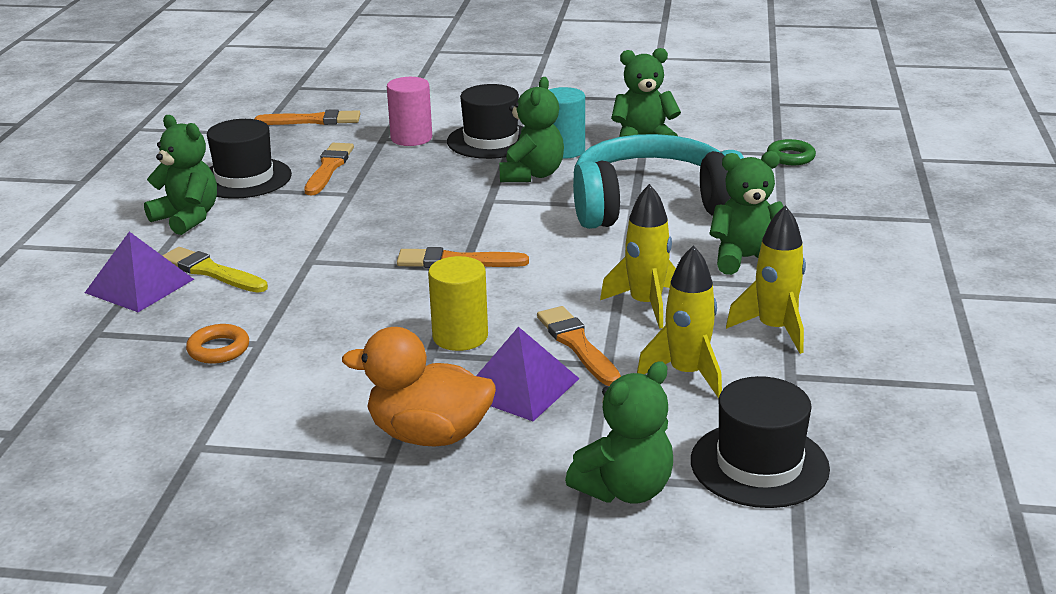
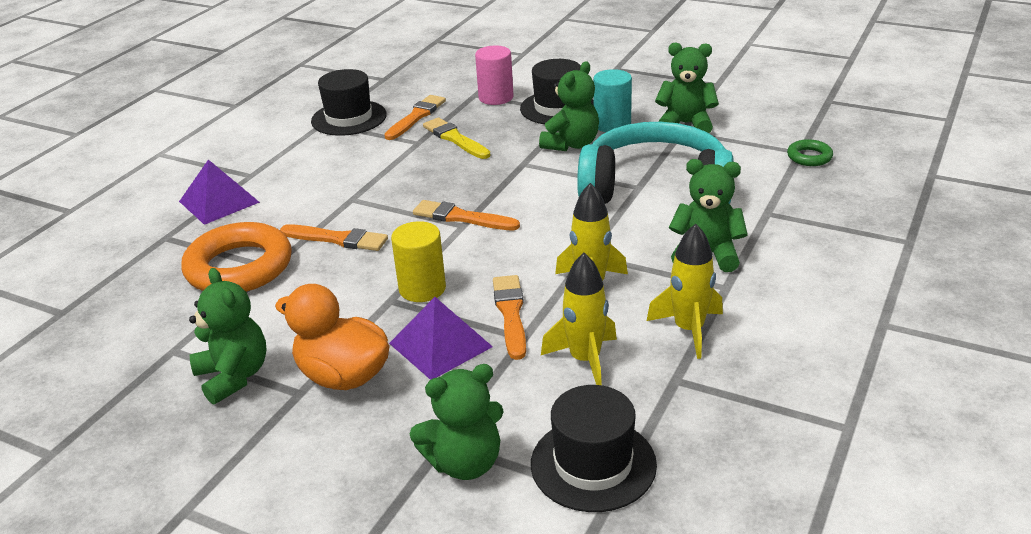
camera: 20 degrees right, 5 degrees up
(187, 218) = (287, 147): green teddy bear -> green teddy bear (234, 376)
(211, 271) = (275, 197): yellow brush -> yellow brush (455, 139)
(218, 349) = (239, 267): orange ring -> orange ring, size x2.16
(313, 120) = (430, 72): orange brush -> orange brush (337, 239)

